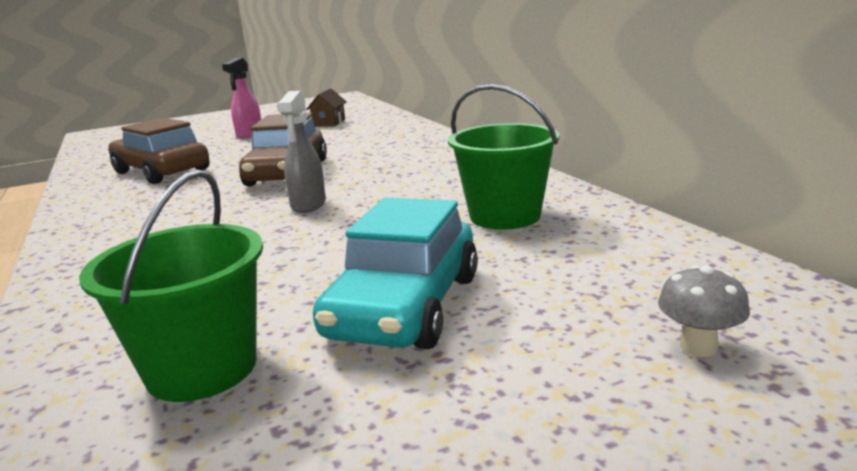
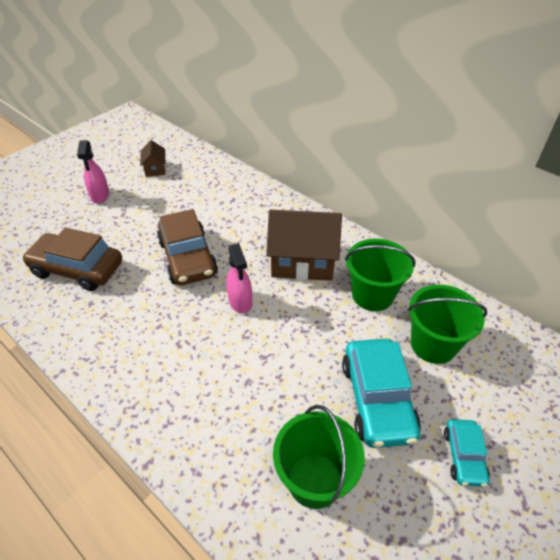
camera: 25 degrees left, 25 degrees up
(308, 205) = (240, 302): grey spray bottle -> pink spray bottle
(430, 184) = (302, 261): none -> brown house
(504, 398) = (464, 456): none -> turquoise car
(565, 268) = (433, 344): none -> green bucket
(698, 346) = (519, 396): grey mushroom -> none

